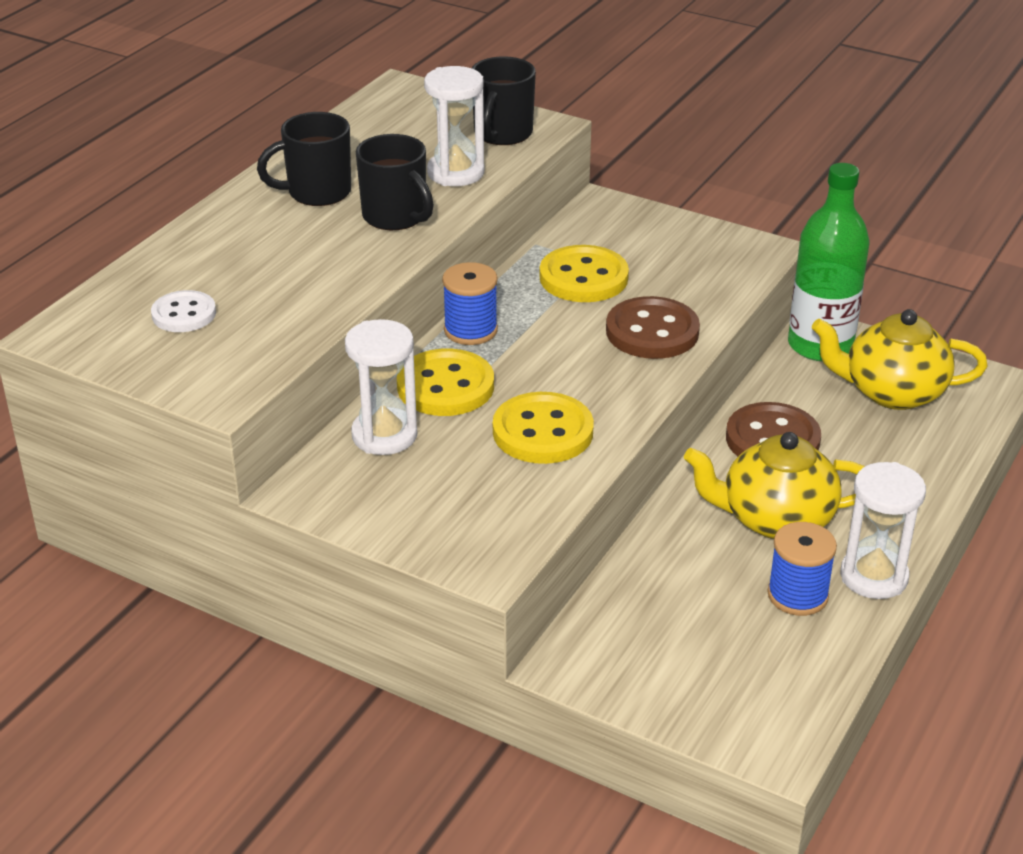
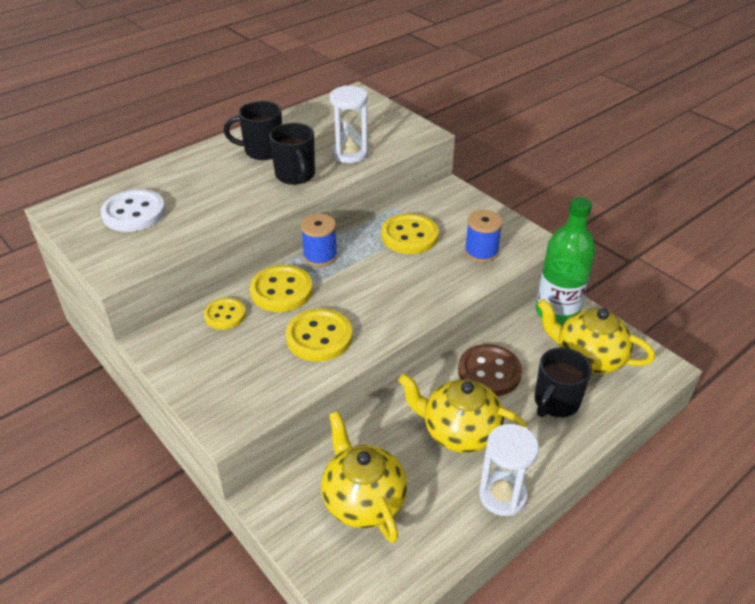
camera: 20 degrees right, 5 degrees up
(184, 314) = (134, 213): white button -> white button, size x1.57
(384, 435) = (225, 315): white hourglass -> yellow button
(502, 134) = (394, 134): black mug -> black mug (555, 402)
(652, 331) = (429, 283): brown button -> none
(697, 629) = (363, 500): none -> yellow teapot
(797, 595) = (443, 494): blue spool -> blue spool (481, 252)

